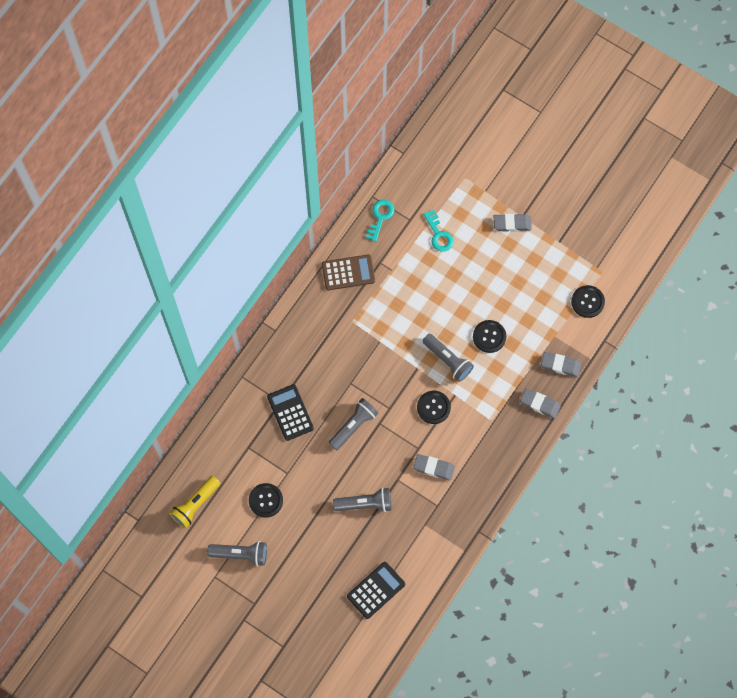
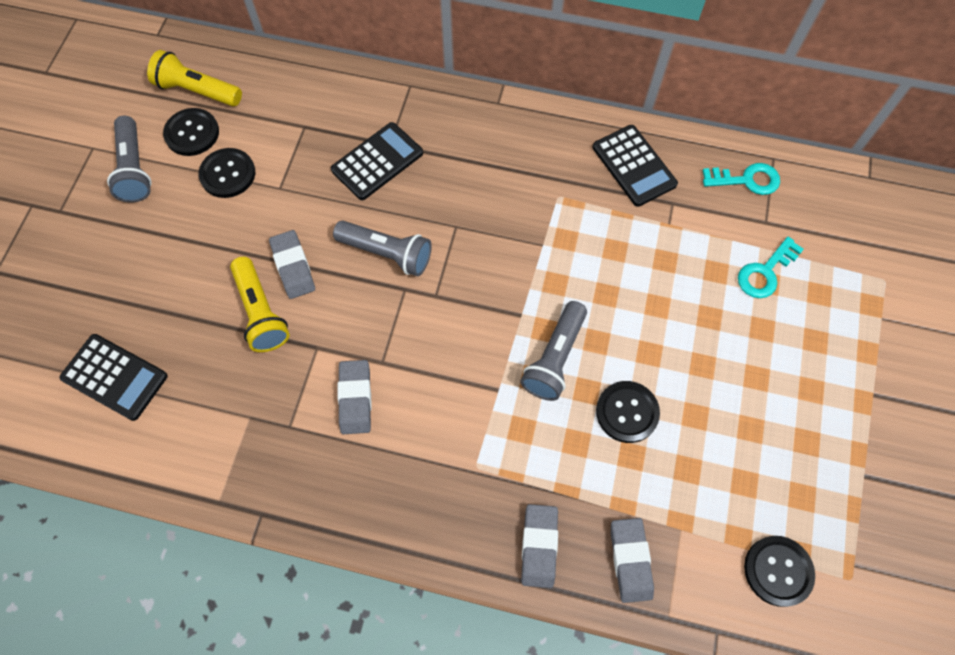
camera: 70 degrees right, 5 degrees down
(348, 272) = (634, 166): brown calculator -> black calculator
(365, 503) = (261, 312): grey flashlight -> yellow flashlight
(433, 407) = (462, 363): black button -> black button (192, 133)
(512, 224) = (850, 382): grey eraser -> grey eraser (293, 267)

